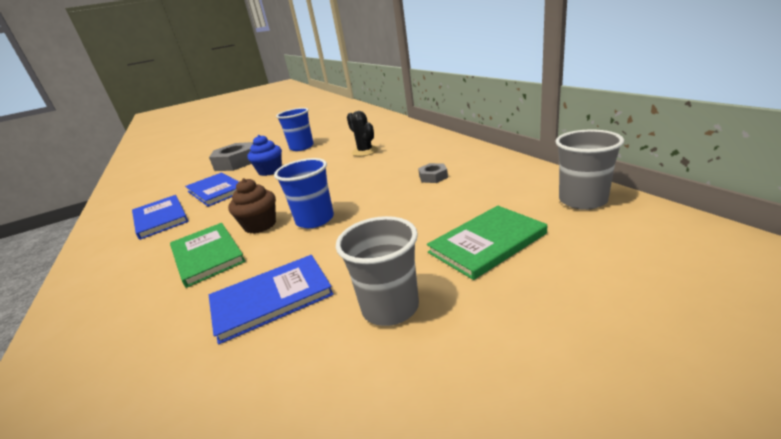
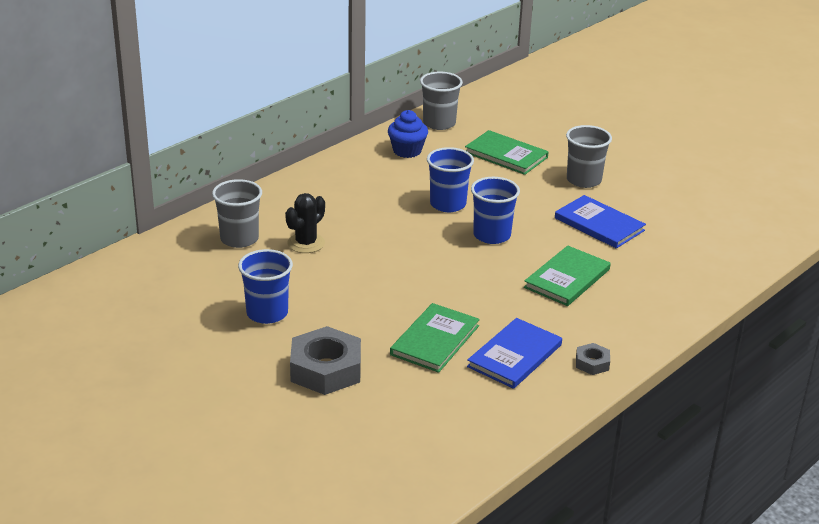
camera: 115 degrees left, 5 degrees up
(216, 191) = (435, 340): blue book -> green book
(260, 225) = (509, 266): brown cupcake -> none
(270, 171) = (367, 313): blue cupcake -> blue cupcake (407, 151)
(384, 135) = (239, 239): none -> grey cup
(385, 200) = (448, 204): none -> blue cup
(433, 177) = (394, 185): grey nut -> grey nut (592, 363)

